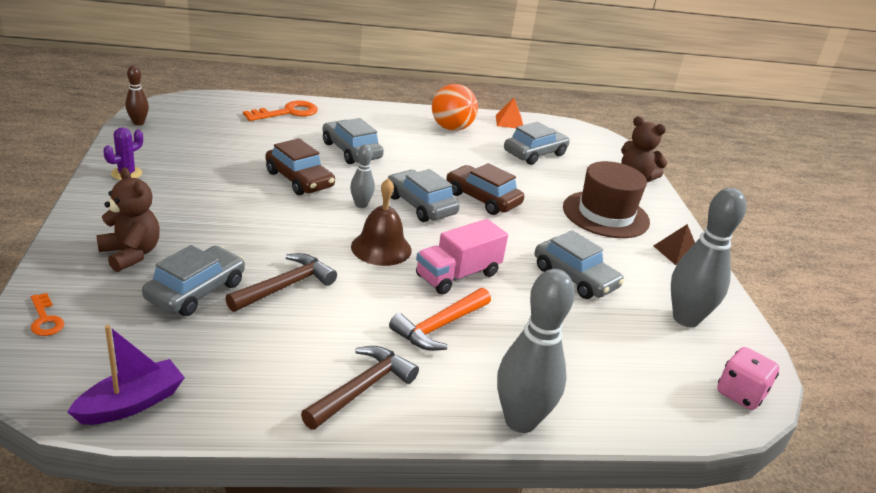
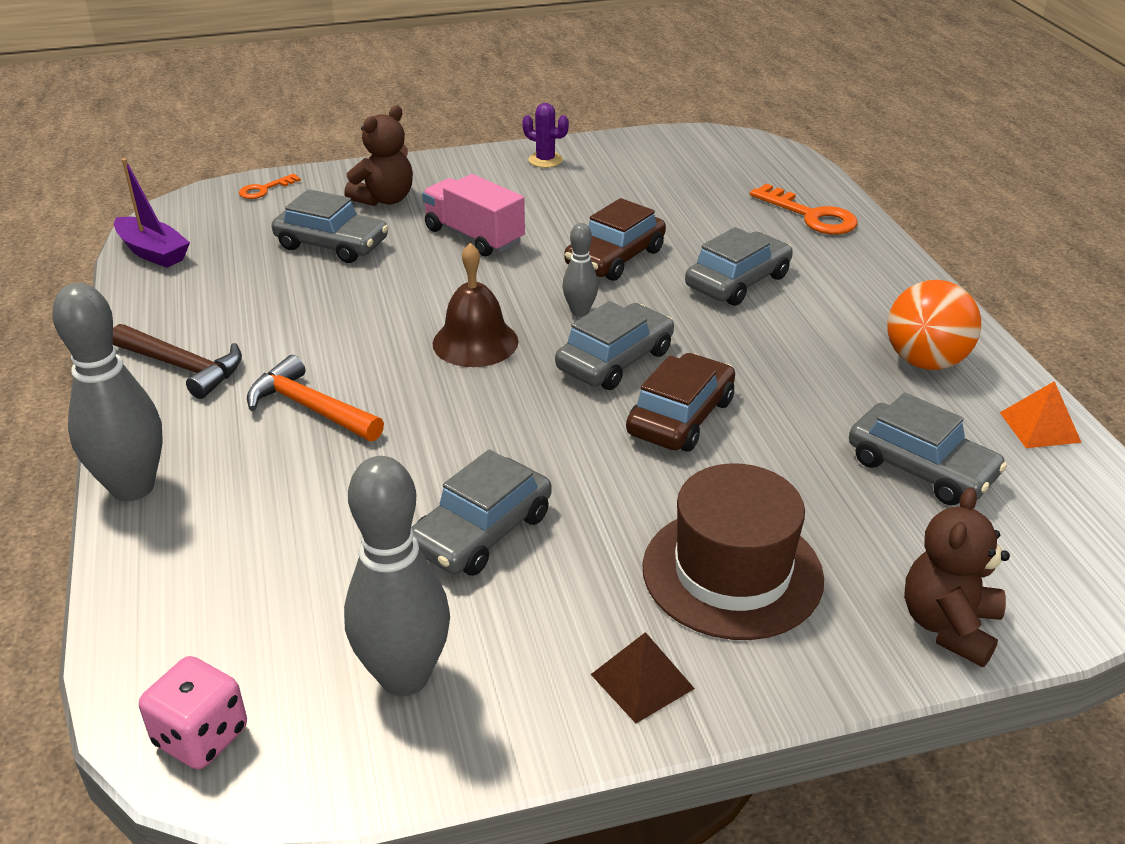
camera: 85 degrees right, 5 degrees up
(138, 123) = (672, 138): brown bowling pin -> none
(285, 286) = (359, 291): brown hammer -> none
(458, 275) = (436, 412): pink truck -> pink truck (474, 236)

